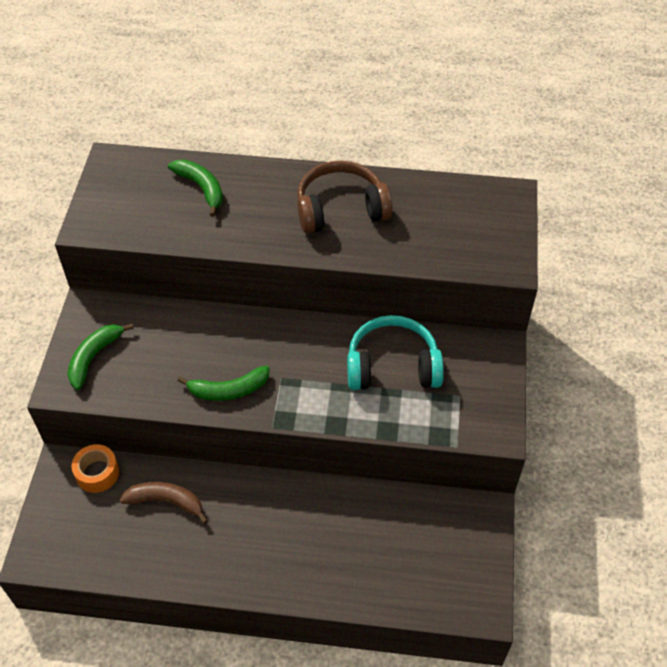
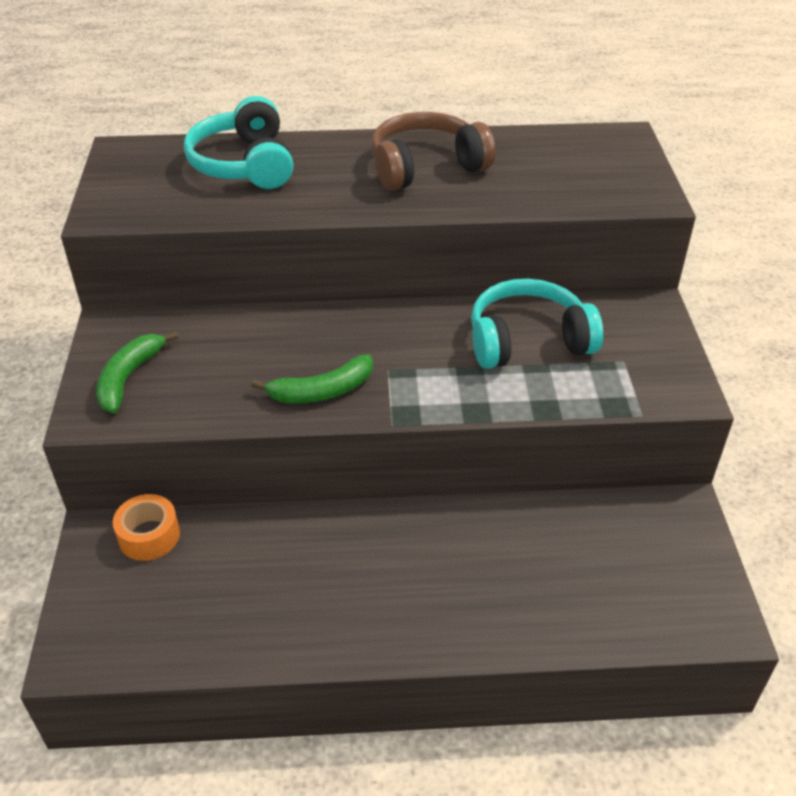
camera: 10 degrees left, 10 degrees down
(166, 501) = (253, 557): brown banana -> none
(201, 188) = (244, 164): green banana -> turquoise headphones

